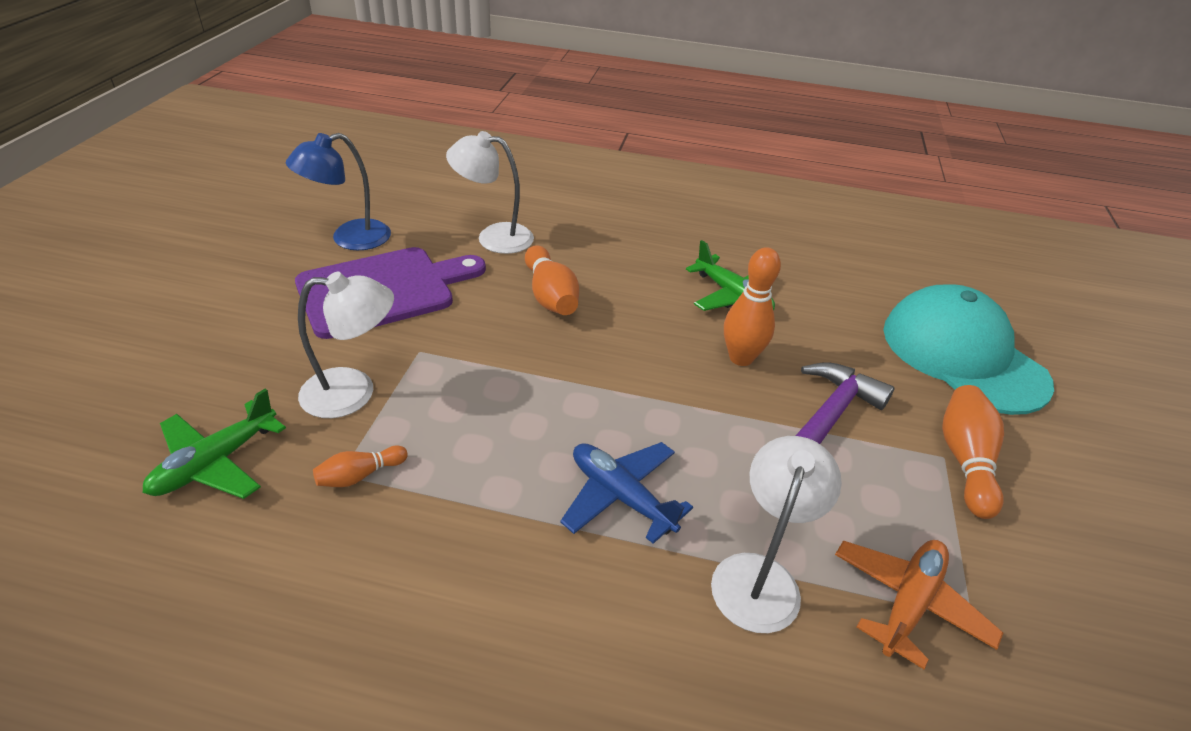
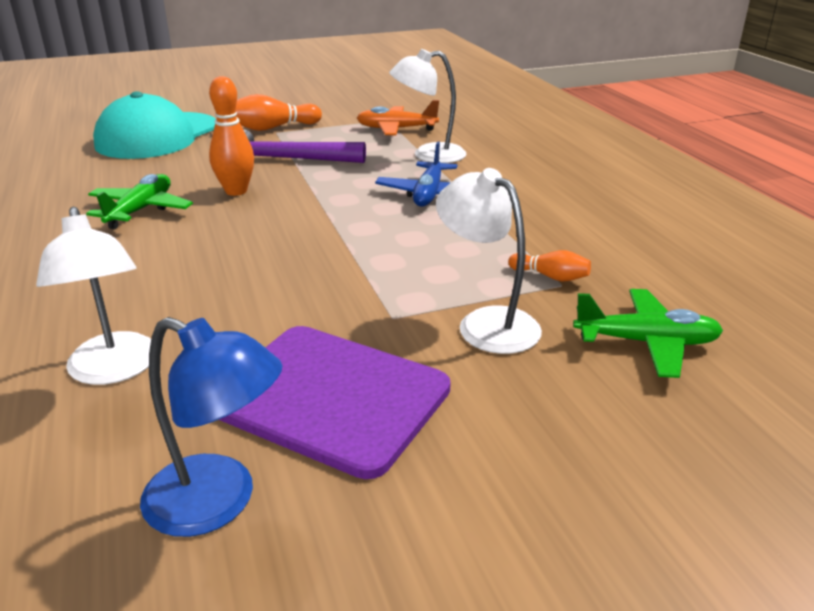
camera: 120 degrees left, 10 degrees down
(550, 296) = (223, 287): orange bowling pin -> none

